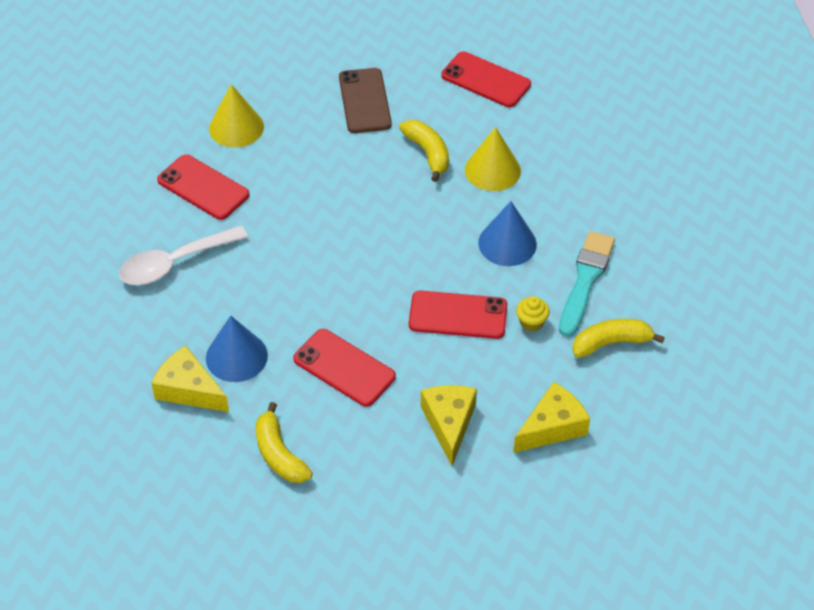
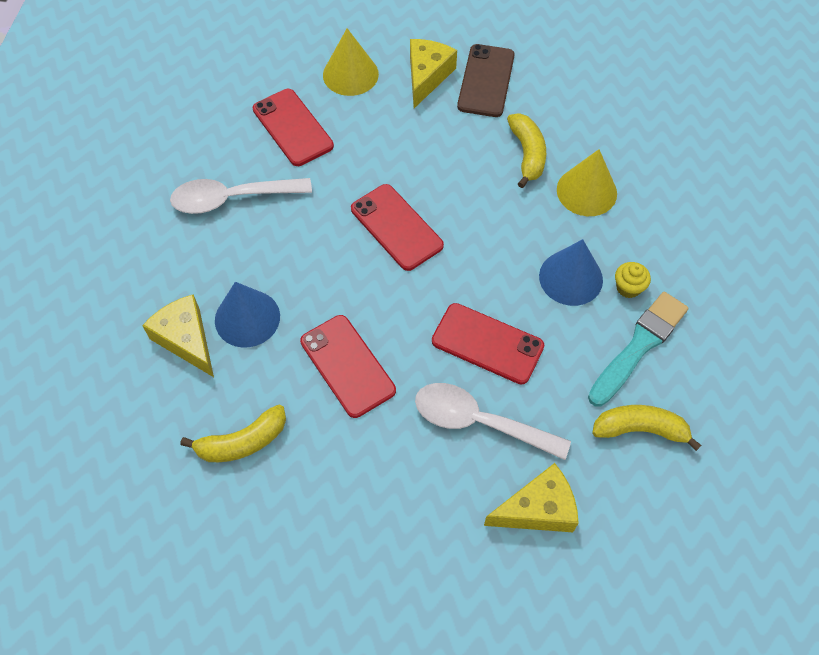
camera: 20 degrees right, 10 degrees up
(279, 454) = (242, 442): yellow banana -> yellow banana turned 105 degrees counterclockwise
(449, 424) = (429, 467): yellow cheese -> yellow cheese (427, 76)
(476, 377) = (479, 422): none -> white spoon
(486, 80) = (617, 91): red phone -> red phone (396, 227)
(531, 322) = (562, 377): yellow cupcake -> yellow cupcake (628, 288)

